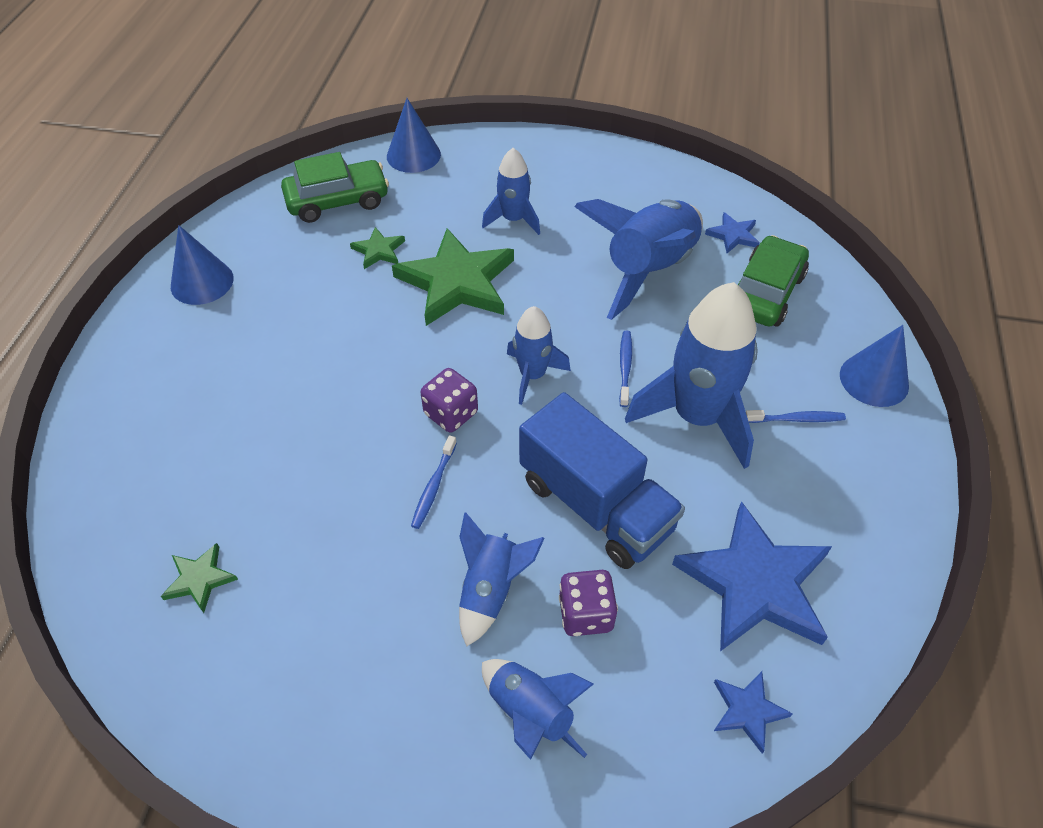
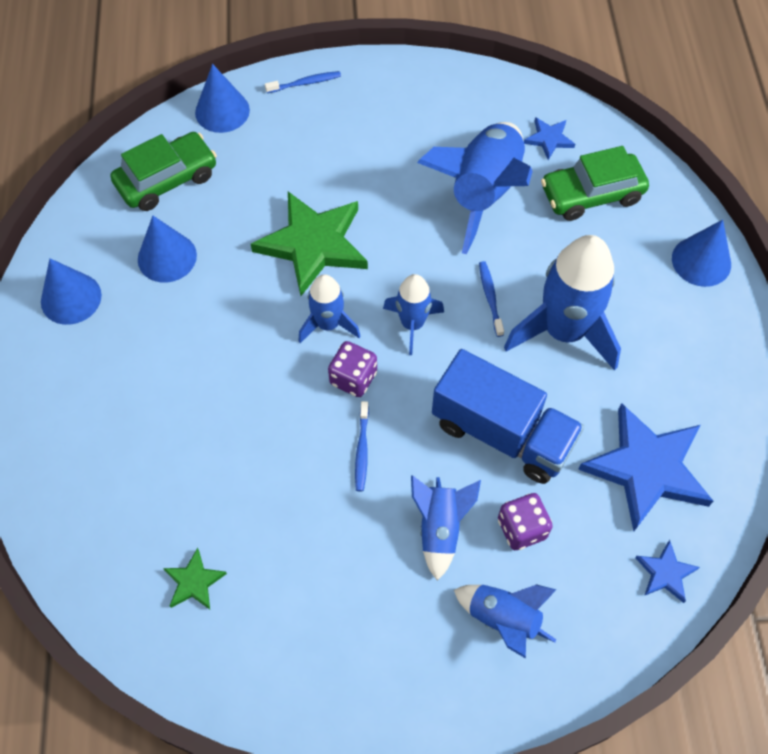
camera: 15 degrees left, 10 degrees up
(309, 265) = (167, 257): none -> blue cone
(378, 250) = (228, 226): green star -> none
(513, 220) = (343, 165): blue rocket -> blue rocket (328, 324)
(765, 293) = (591, 194): green car -> green car turned 120 degrees counterclockwise
(796, 419) = (646, 314): blue toothbrush -> blue toothbrush (305, 83)

